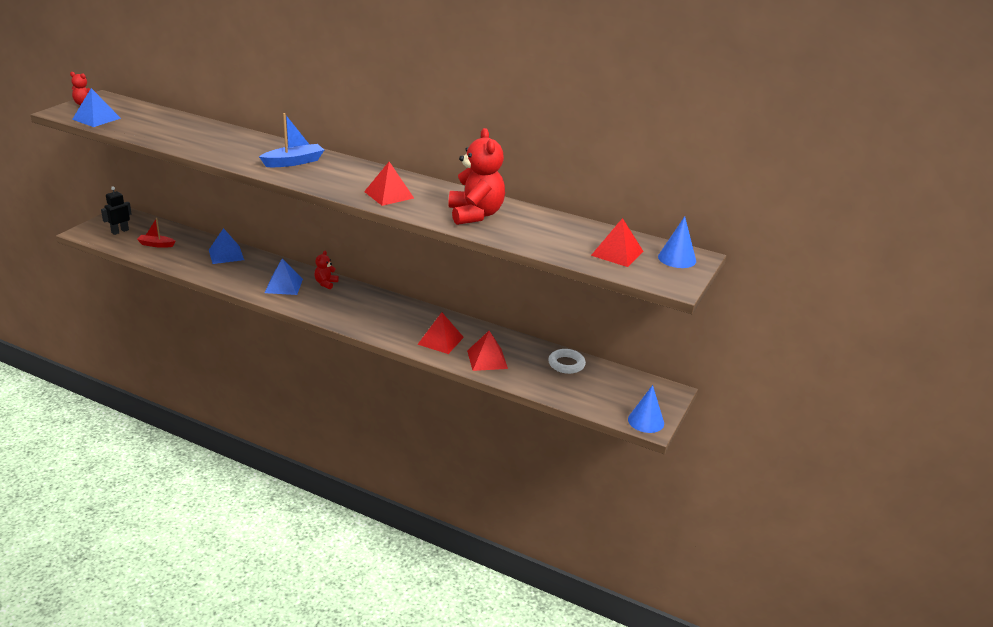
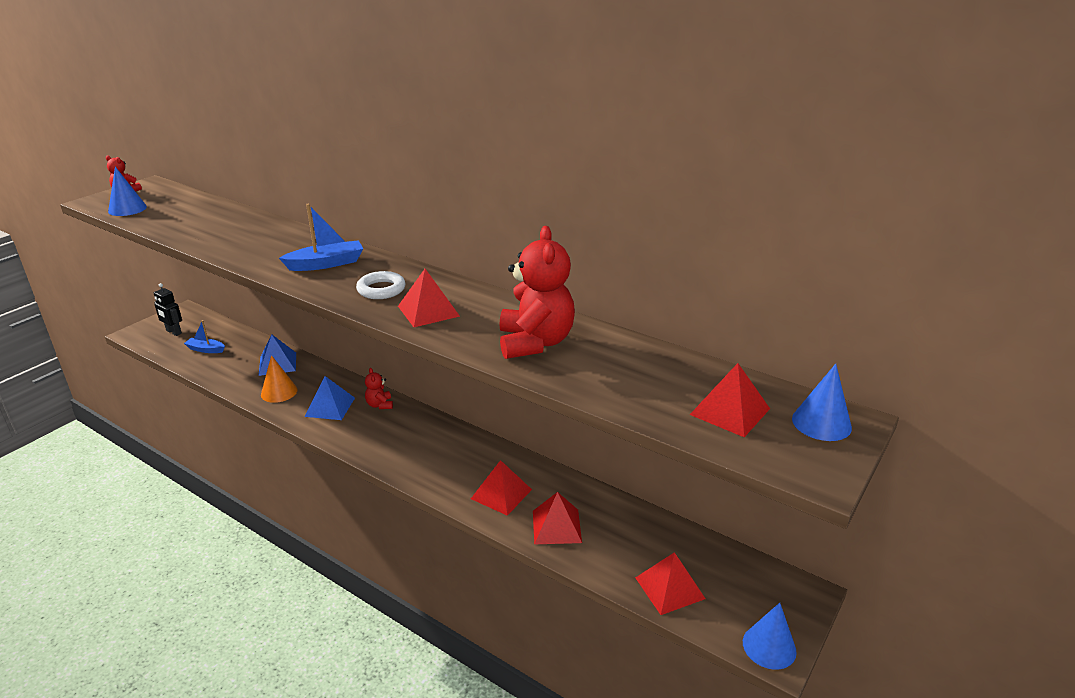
camera: 10 degrees right, 0 degrees up
(96, 119) = (127, 209): blue pyramid -> blue cone
(120, 231) = (173, 332): black robot -> black robot turned 105 degrees counterclockwise
(156, 245) = (206, 349): red boat -> blue boat
(235, 276) = (279, 392): none -> orange cone
(326, 283) = (380, 405): red teddy bear -> red teddy bear turned 45 degrees counterclockwise
(566, 364) = (662, 538): white ring -> white ring (381, 289)
(575, 392) = (670, 588): none -> red pyramid

